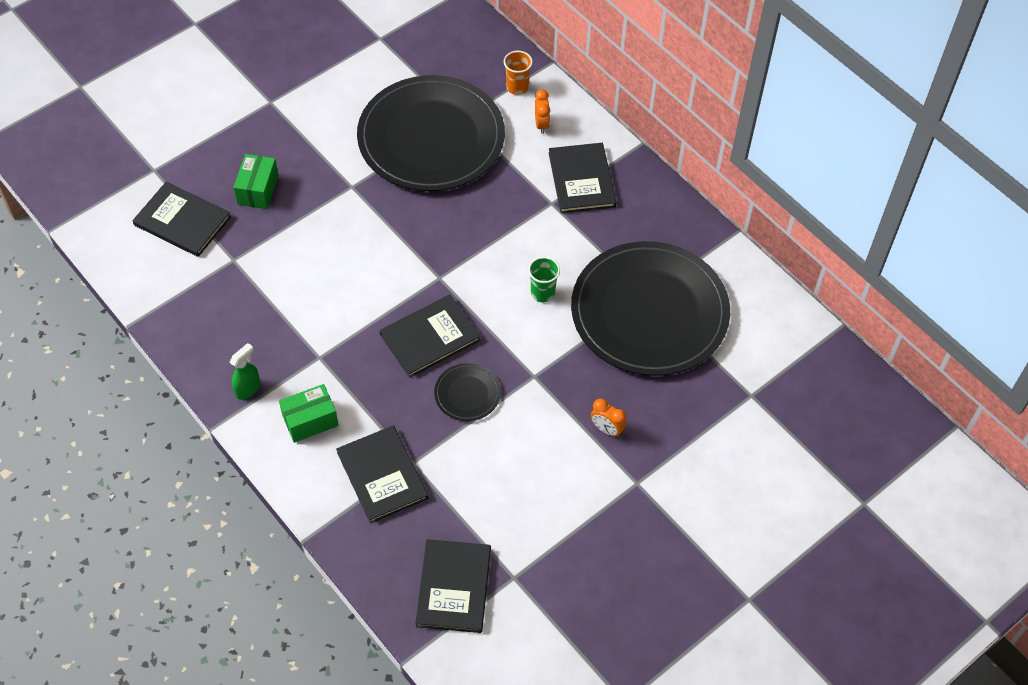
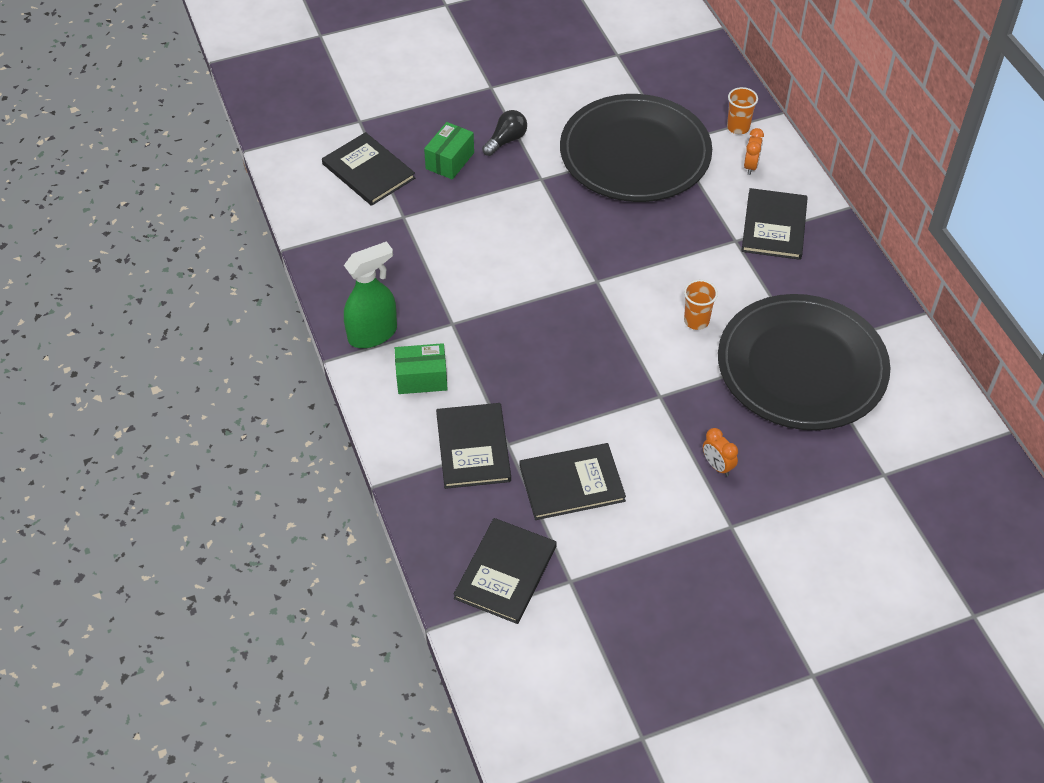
camera: 20 degrees right, 5 degrees down
(248, 389) = (373, 334): green spray bottle -> green spray bottle, size x1.74
(305, 155) = (506, 140): none -> black light bulb
(430, 337) = (567, 333): black book -> black book (571, 483)
(467, 394) = (586, 394): black plate -> none
(542, 293) = (696, 321): green cup -> orange cup

